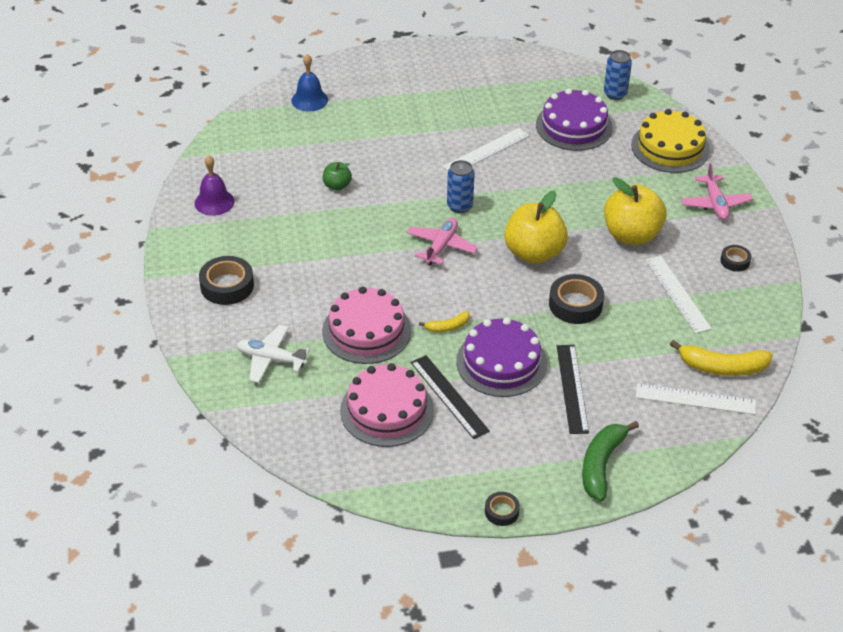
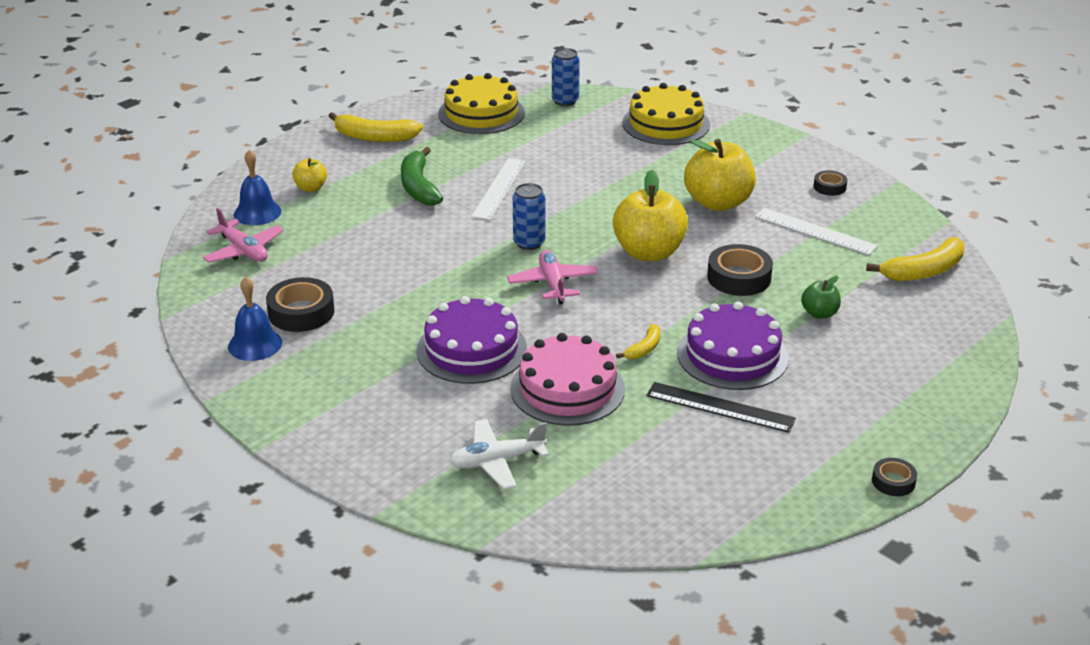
camera: 35 degrees left, 10 degrees down
(214, 202) = (255, 344): purple bell -> blue bell
(227, 286) = (363, 415): black tape -> black tape (301, 312)
(337, 186) = (379, 275): green apple -> green apple (819, 313)
(362, 94) = (311, 188): none -> yellow apple
(387, 410) = (675, 449): pink cake -> none
(445, 69) = (374, 137): none -> yellow banana
(541, 79) = (481, 113): none -> yellow cake
(572, 388) = (822, 346): black ruler -> none
(574, 126) = (558, 138): purple cake -> purple cake (471, 349)
(601, 464) = (927, 396): green banana -> green banana (418, 187)
(695, 399) = (935, 306): white ruler -> none
(715, 204) = (758, 151): pink plane -> pink plane (244, 251)

